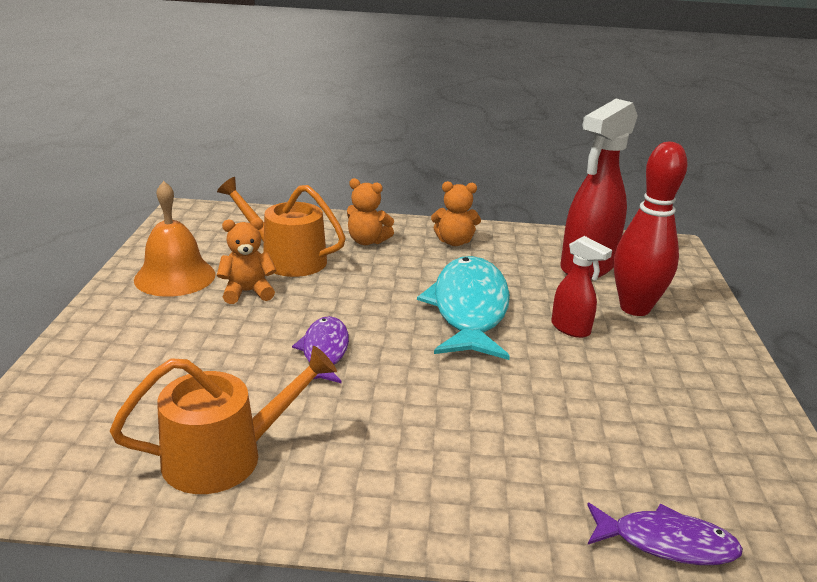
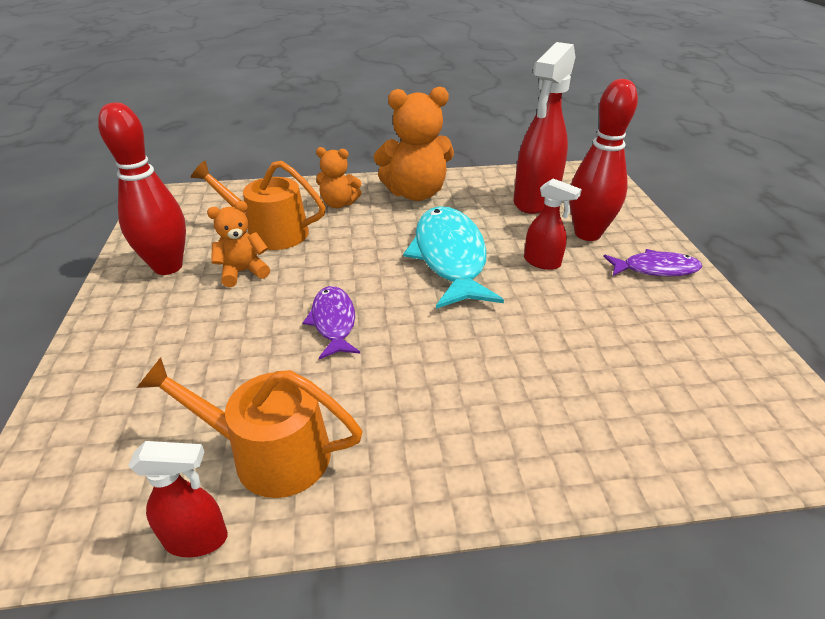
camera: 10 degrees left, 10 degrees up
(135, 513) = (197, 539): none -> red spray bottle
(175, 276) = (168, 267): orange bell -> red bowling pin
(224, 456) = (270, 453): orange watering can -> orange watering can turned 135 degrees counterclockwise
(454, 242) = (415, 193): orange teddy bear -> orange teddy bear, size x1.79
(666, 543) = (696, 461): purple fish -> purple fish (655, 269)

